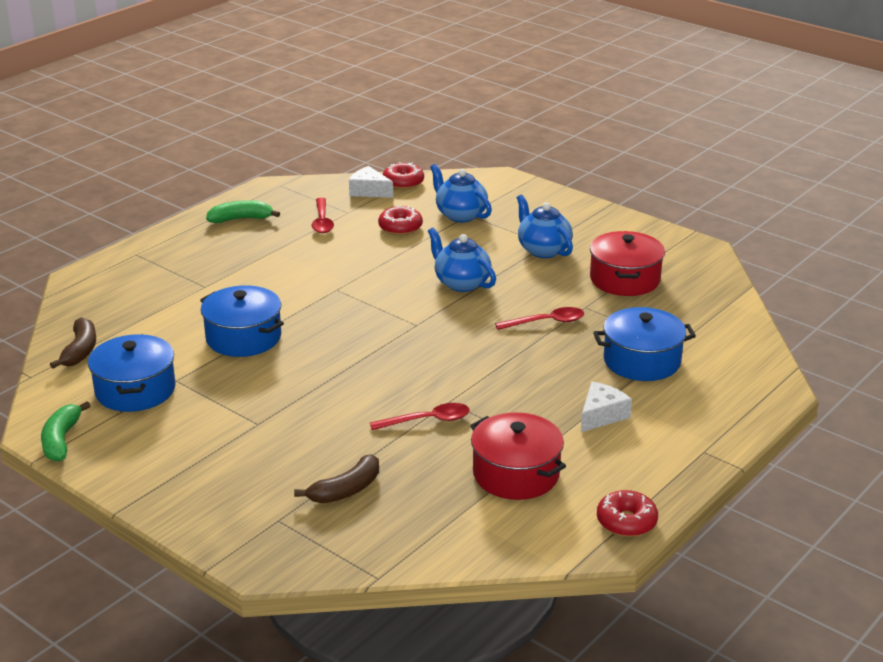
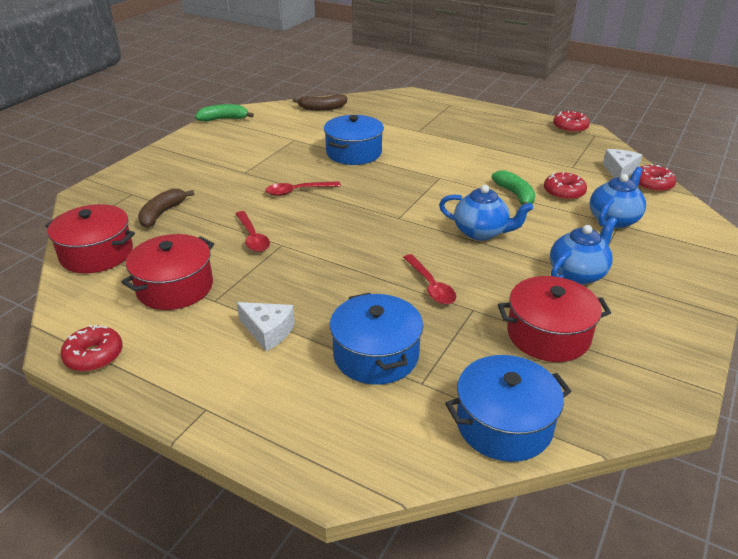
camera: 80 degrees right, 5 degrees up
(135, 390) = (280, 130): blue pot -> blue pot (504, 424)
(241, 219) = (526, 129): green banana -> green banana (515, 195)
(254, 194) = (570, 128): none -> red donut
(322, 221) = (547, 158): red spoon -> red spoon (297, 191)
(346, 490) = (162, 214): brown banana -> brown banana turned 75 degrees clockwise
(429, 538) = (97, 254): none -> red pot
(461, 283) = (481, 232): blue teapot -> blue teapot turned 75 degrees clockwise

